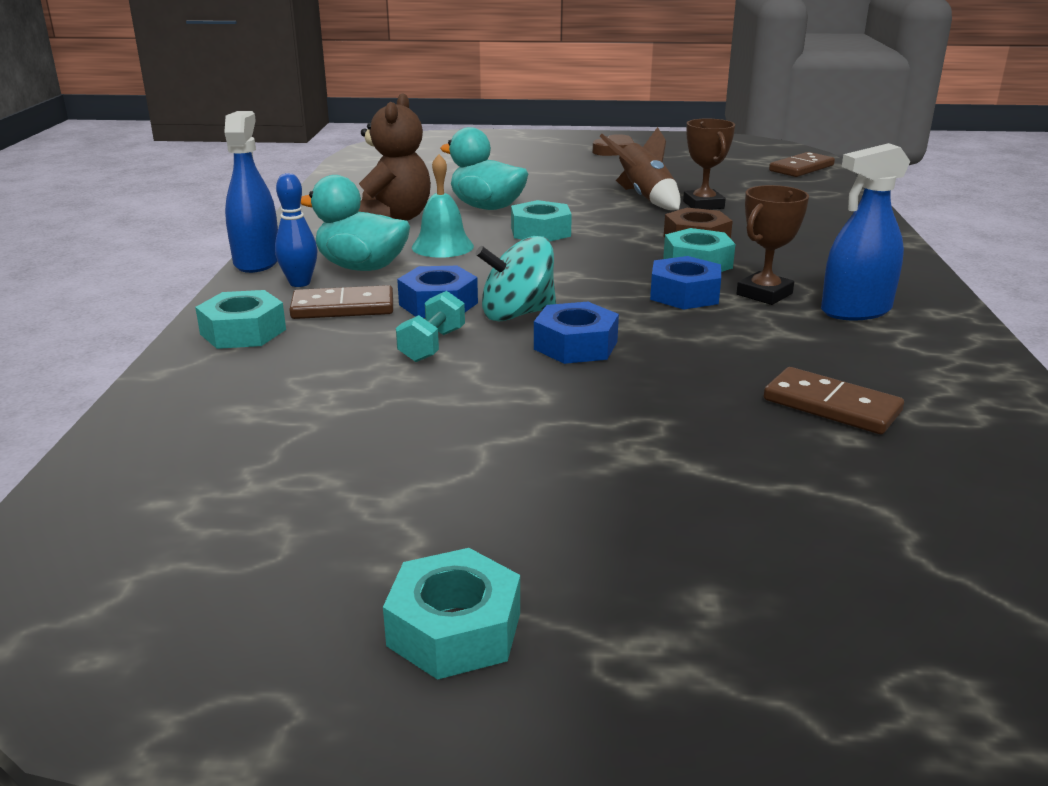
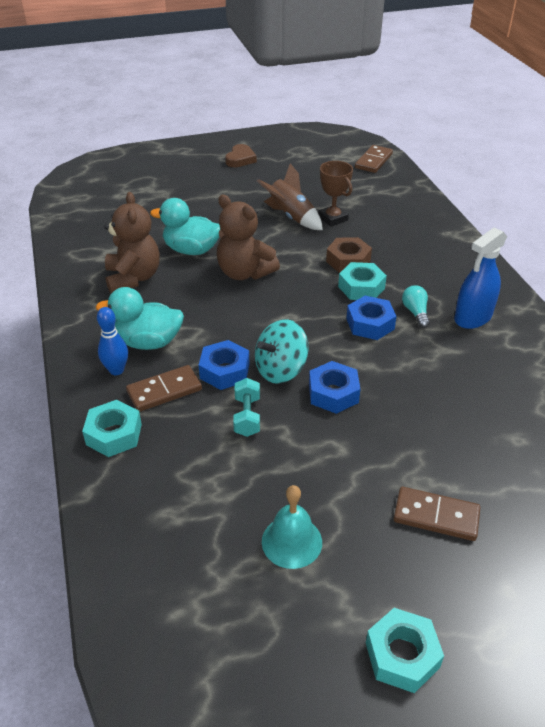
camera: 20 degrees left, 15 degrees up
(257, 261) = (68, 352): blue spray bottle -> none
(442, 246) = (189, 305): turquoise bell -> turquoise bell (291, 541)
(540, 232) = (244, 273): turquoise nut -> brown teddy bear
(764, 294) = (415, 312): brown trophy -> turquoise light bulb
(831, 406) = (498, 413): brown domino -> brown domino (436, 516)

